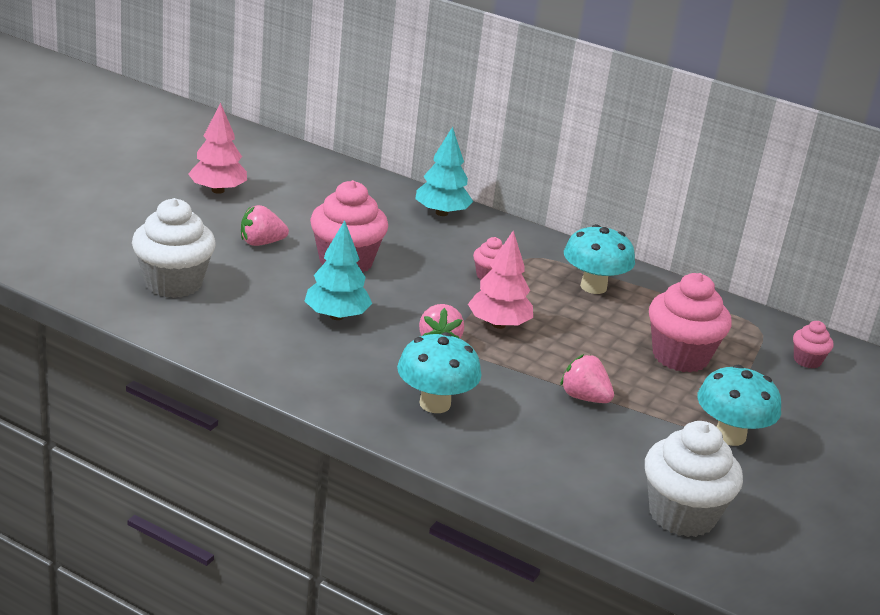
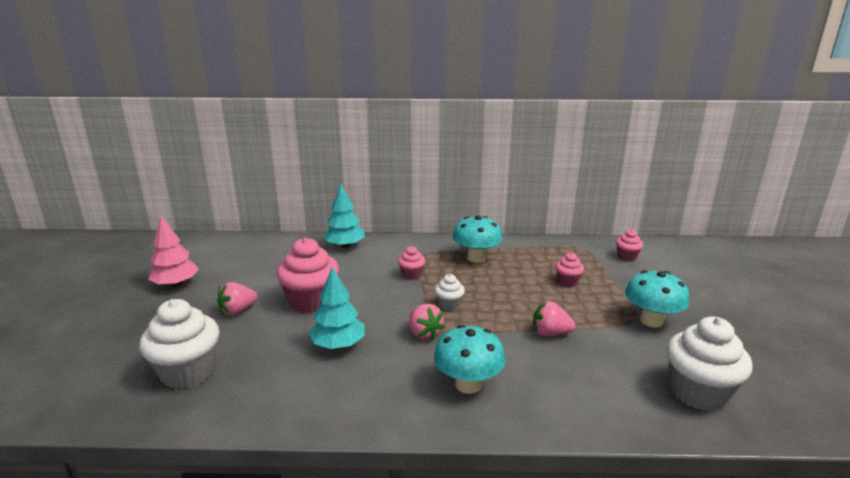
camera: 25 degrees left, 5 degrees down
(498, 324) = (449, 305): pink tree -> white cupcake
(680, 356) = (567, 281): pink cupcake -> pink cupcake, size x0.50

